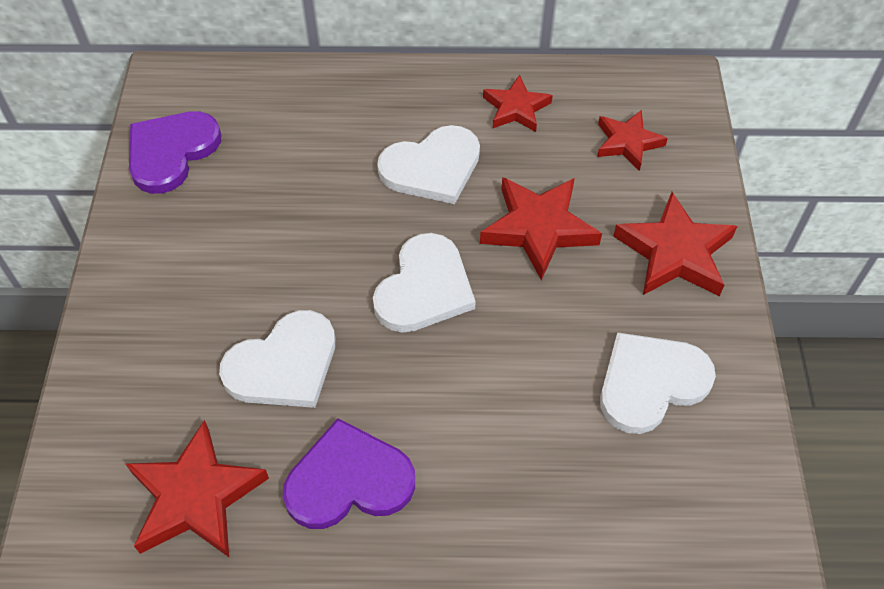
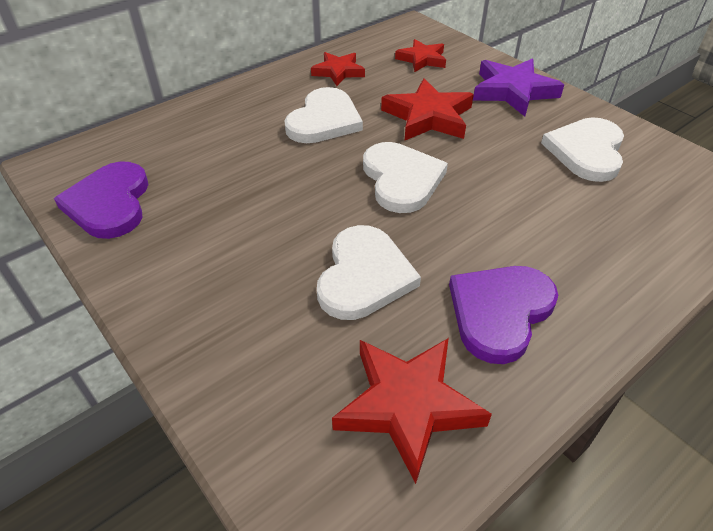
camera: 40 degrees left, 10 degrees down
(674, 252) = (513, 91): red star -> purple star

